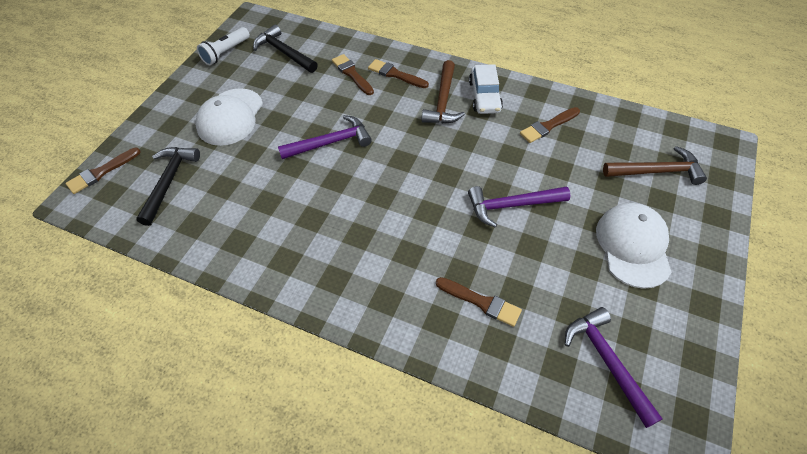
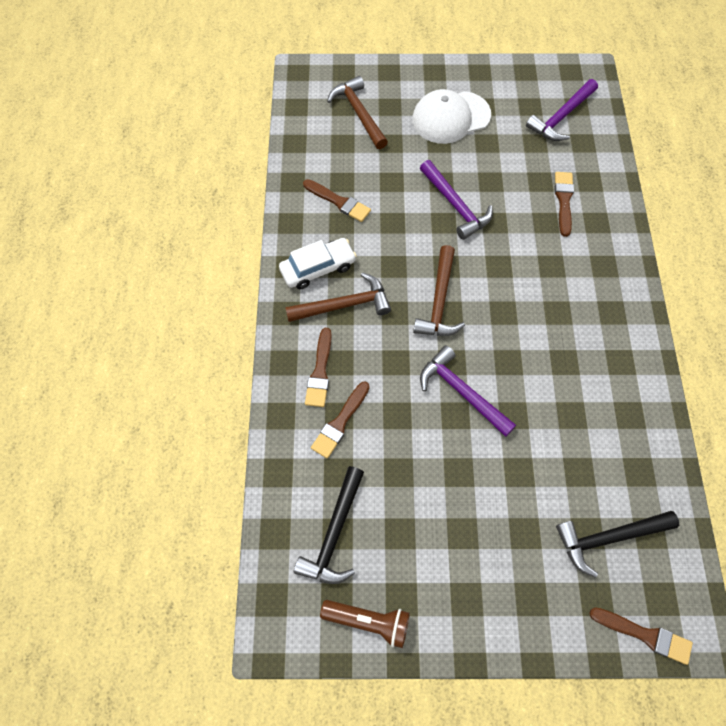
camera: 115 degrees left, 10 degrees up
(225, 52) = (368, 621): white flashlight -> brown flashlight
(230, 117) = (482, 531): white cap -> none
(415, 157) = (439, 301): none -> brown hammer

